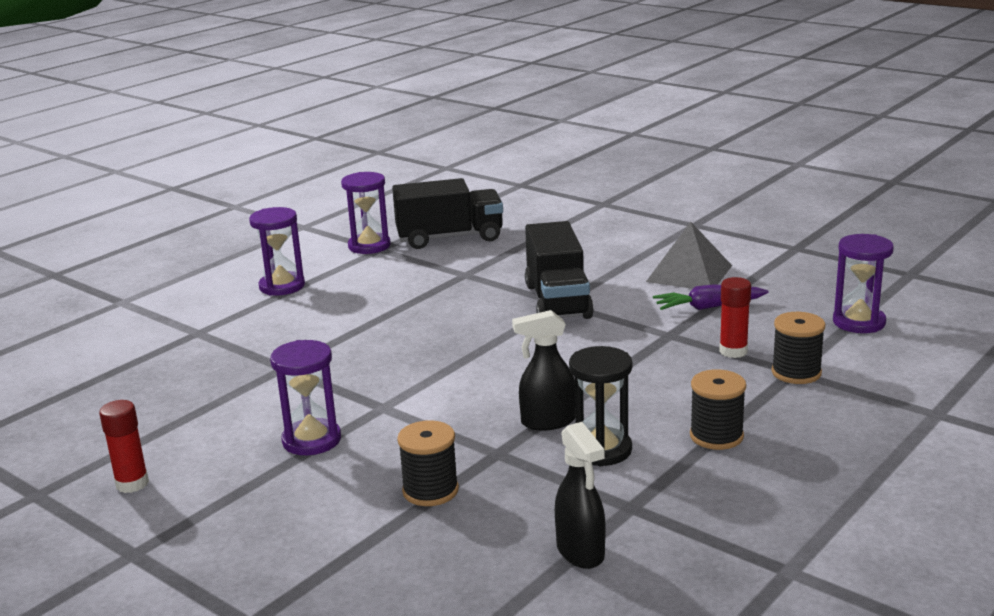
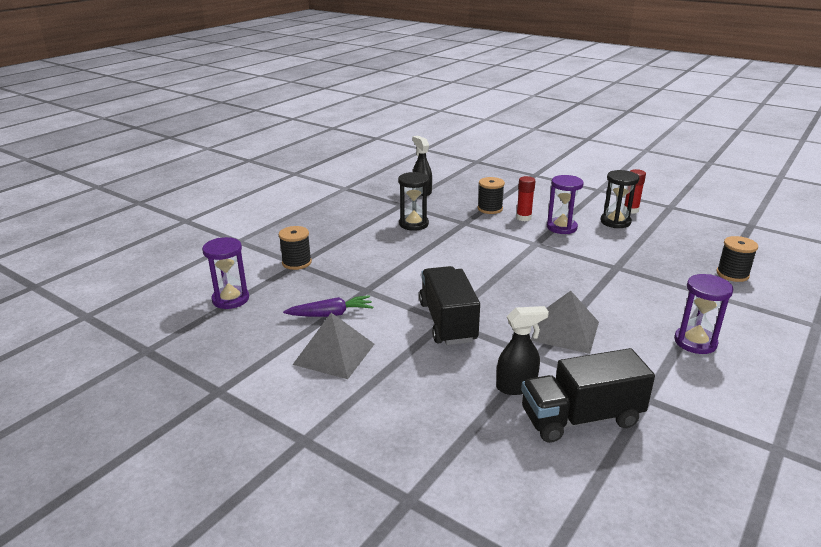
camera: 175 degrees right, 5 degrees up
(196, 453) = (615, 222): none -> black hourglass
(369, 246) = (662, 404): purple hourglass -> none
(419, 294) = (565, 331): none -> grey pyramid
(547, 422) = (442, 236): black spray bottle -> black spray bottle (516, 386)
(716, 436) = (356, 230): black spool -> black spool (732, 274)
(733, 351) = (328, 277): red glue stick -> red glue stick (523, 218)

